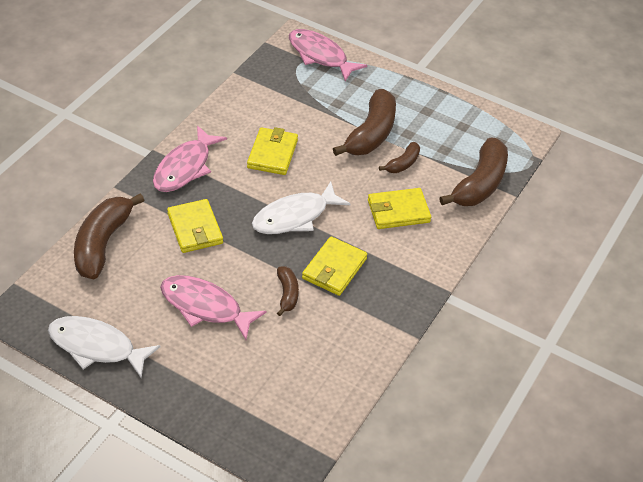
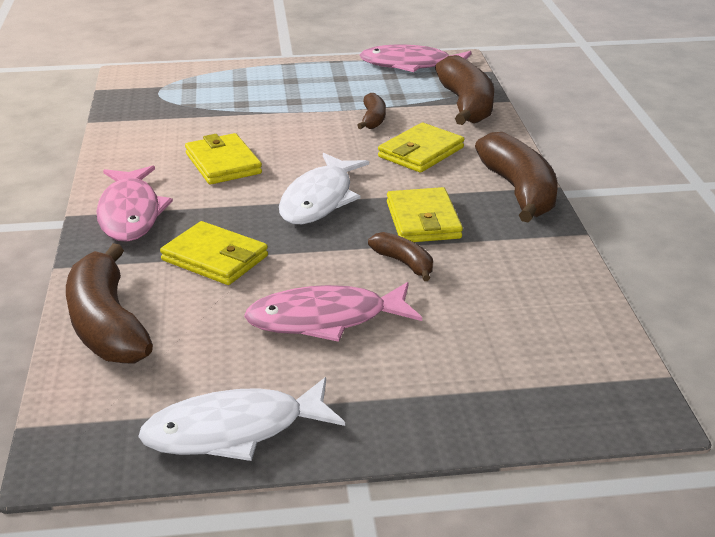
camera: 35 degrees left, 15 degrees down
(320, 56) = (174, 79): pink fish -> pink fish (411, 65)
(371, 134) = (309, 111): brown banana -> brown banana (519, 191)

